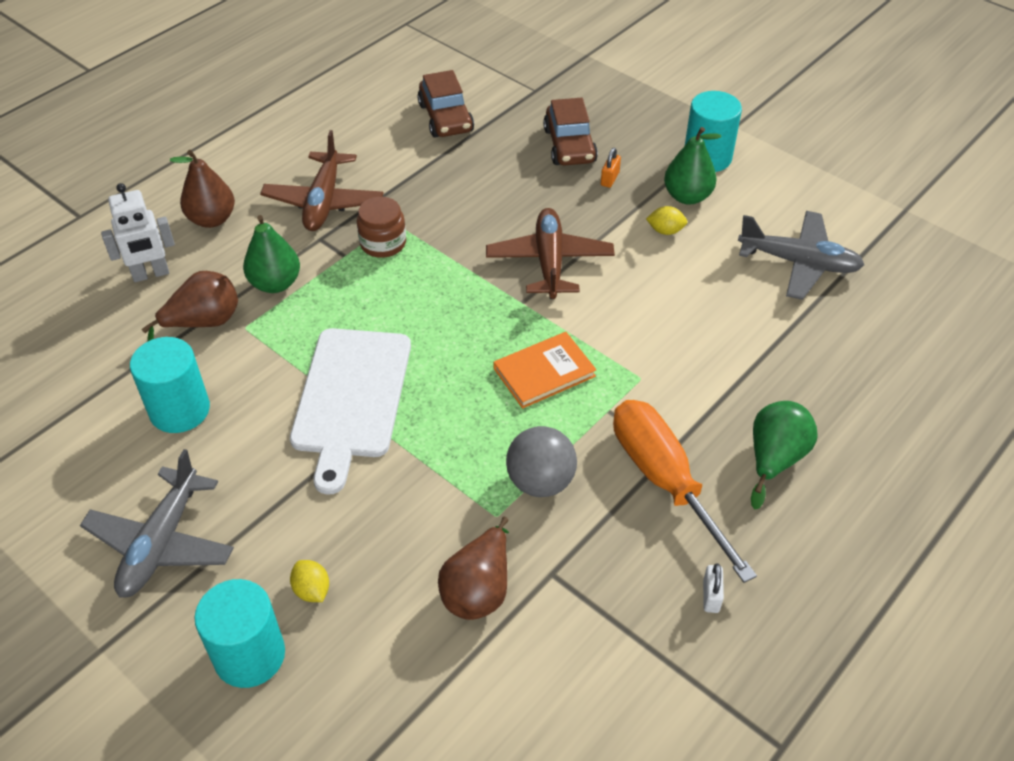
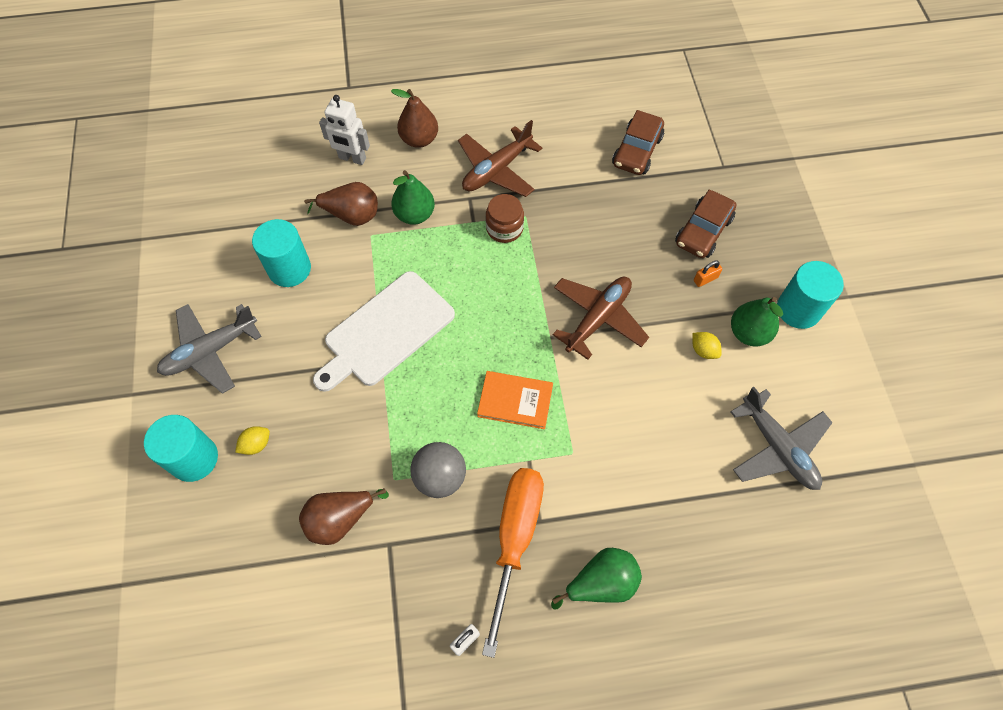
camera: 40 degrees right, 15 degrees up
(312, 590) = (256, 444): yellow lemon -> yellow lemon turned 45 degrees clockwise

